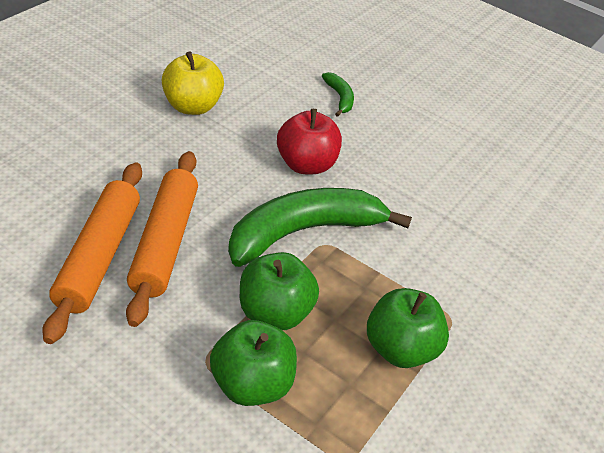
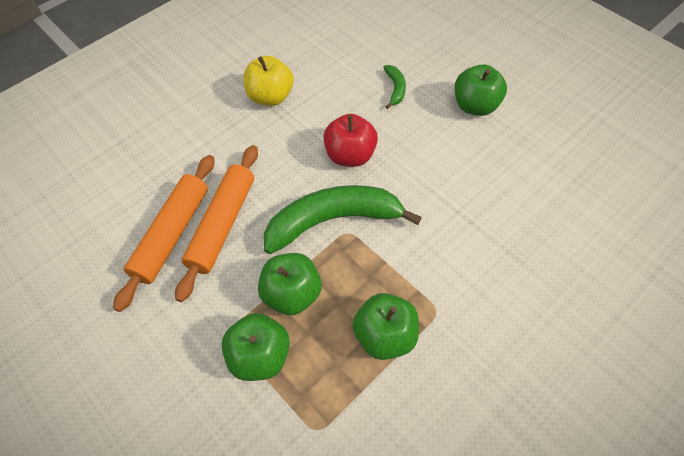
camera: 20 degrees right, 15 degrees up
(434, 114) = (475, 106): none -> green apple

